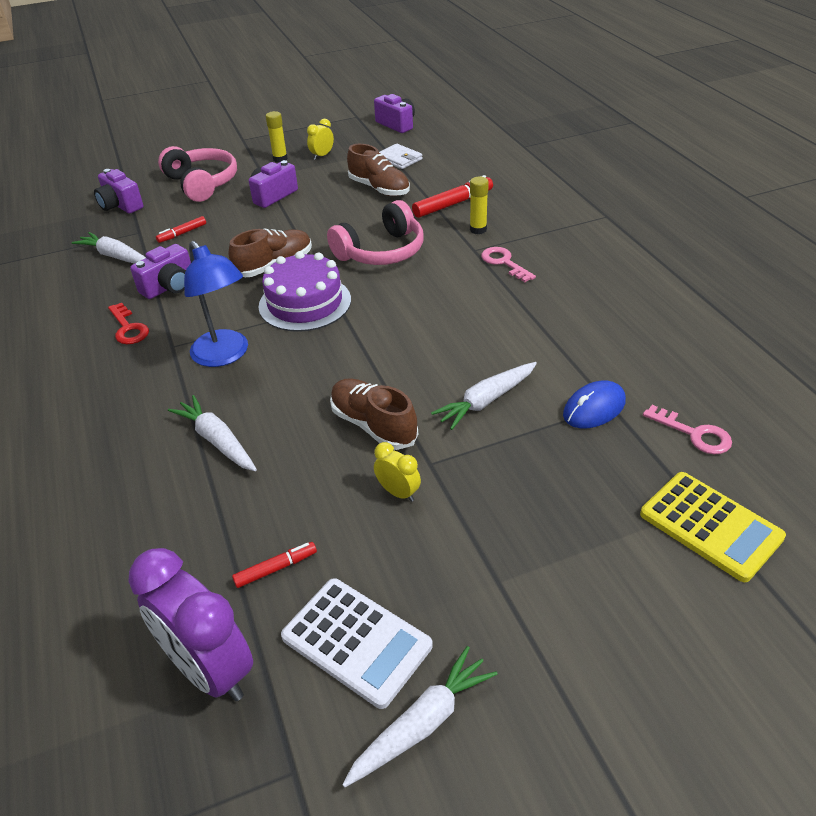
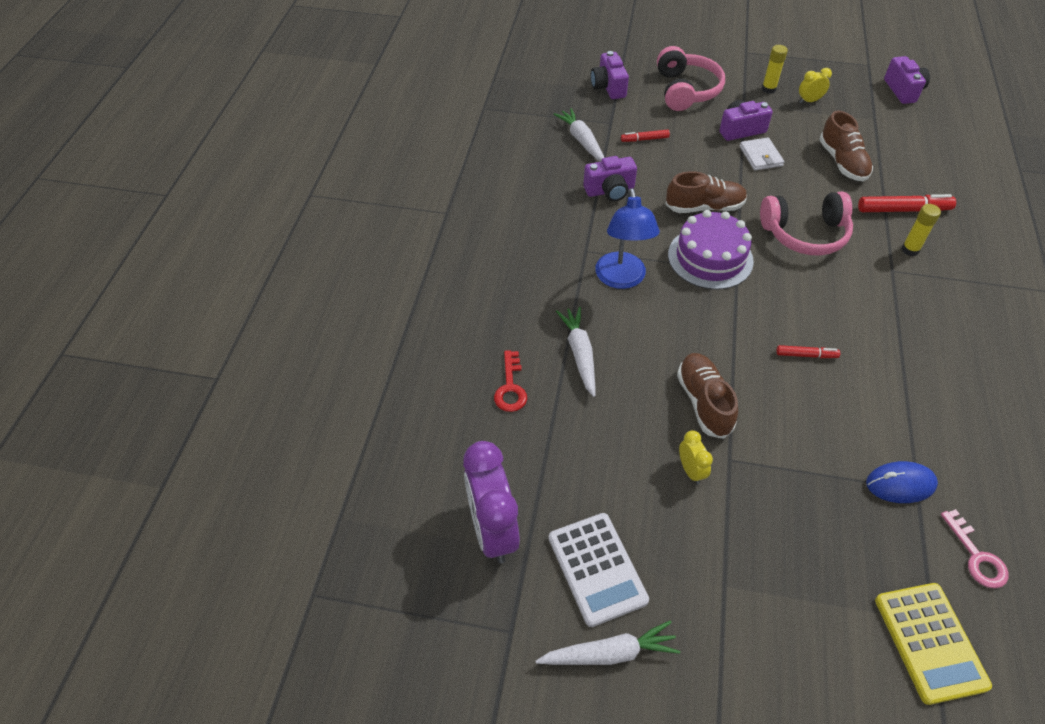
camera: 30 degrees right, 10 degrees up
(128, 328) = (561, 218): red key -> red key (510, 387)
(275, 569) = (570, 482): red marker -> red marker (806, 355)
(399, 159) = (881, 134): white wallet -> white wallet (760, 156)
(486, 401) = (809, 428): white carrot -> none
(504, 263) = (912, 297): pink key -> none

